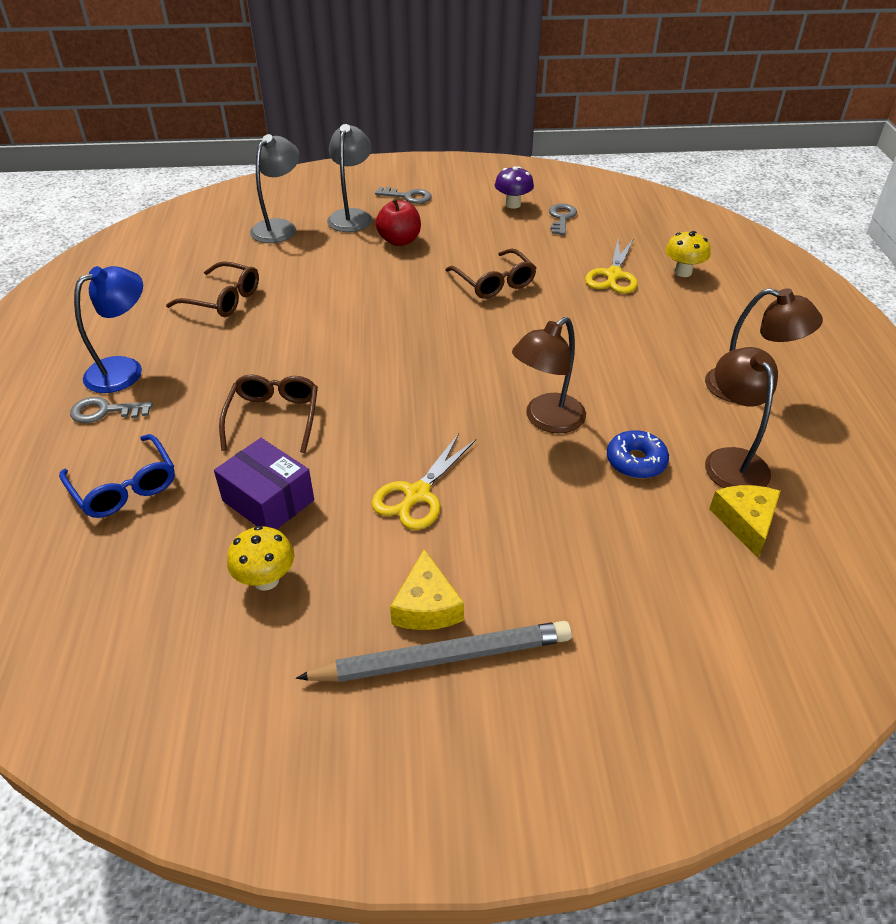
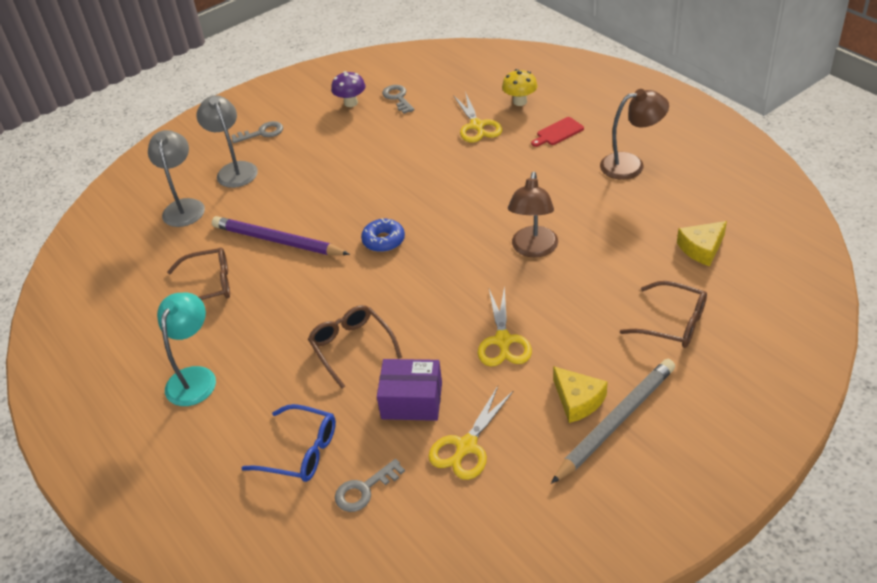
camera: 30 degrees left, 0 degrees up
(104, 411) = (218, 414): grey key -> grey key (364, 489)
(125, 369) = (195, 377): blue lamp -> turquoise lamp
(266, 579) = (466, 446): yellow mushroom -> yellow scissors
(319, 290) = (277, 241): none -> purple pencil
(399, 241) = (295, 172): red apple -> none
(494, 282) = (400, 171): brown glasses -> brown glasses (672, 323)
(636, 461) = (610, 246): blue donut -> blue donut (383, 240)
(694, 319) = (558, 132): none -> red cutting board
(731, 460) = (662, 216): brown lamp -> none
(745, 522) = (701, 248): yellow cheese -> yellow cheese turned 90 degrees counterclockwise

